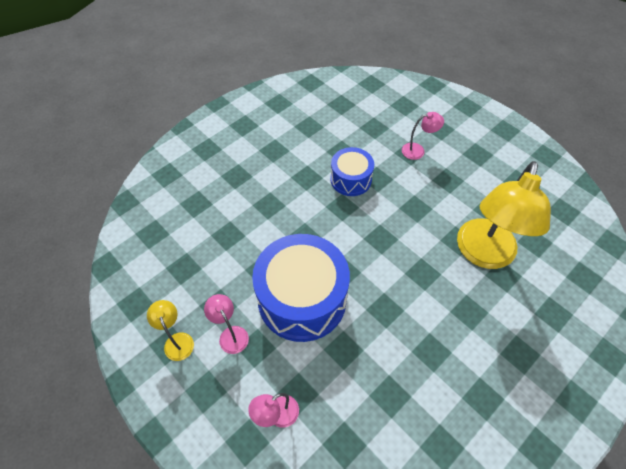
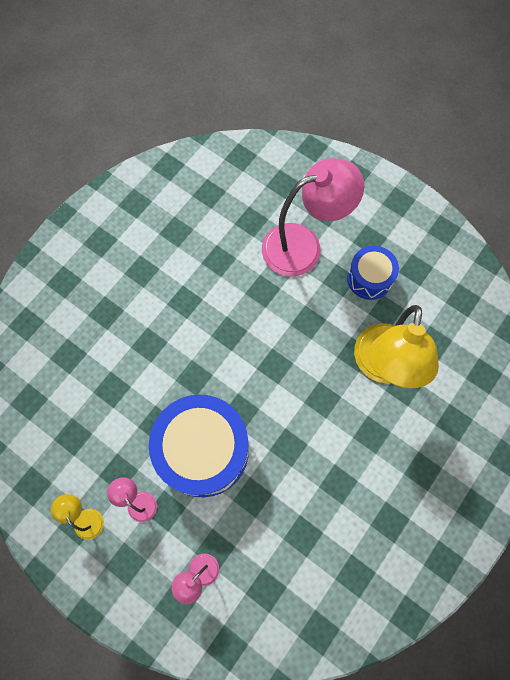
camera: 10 degrees left, 15 degrees up
(351, 179) = (234, 296): blue drum -> blue drum (369, 278)
(418, 150) = (303, 245): pink lamp -> pink lamp, size x2.28

